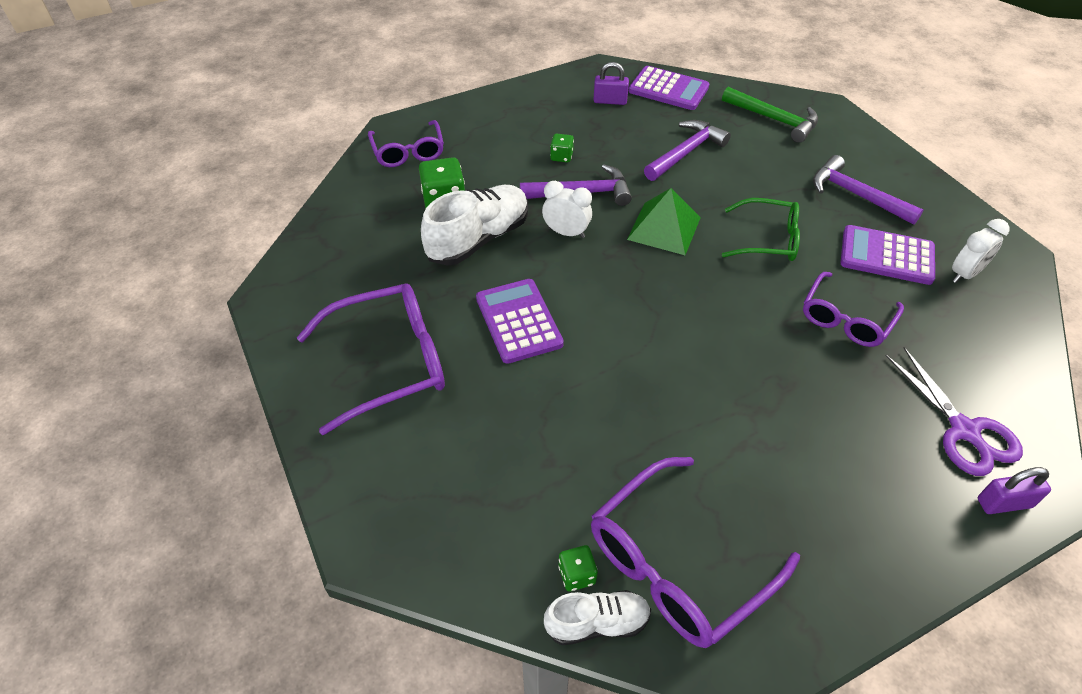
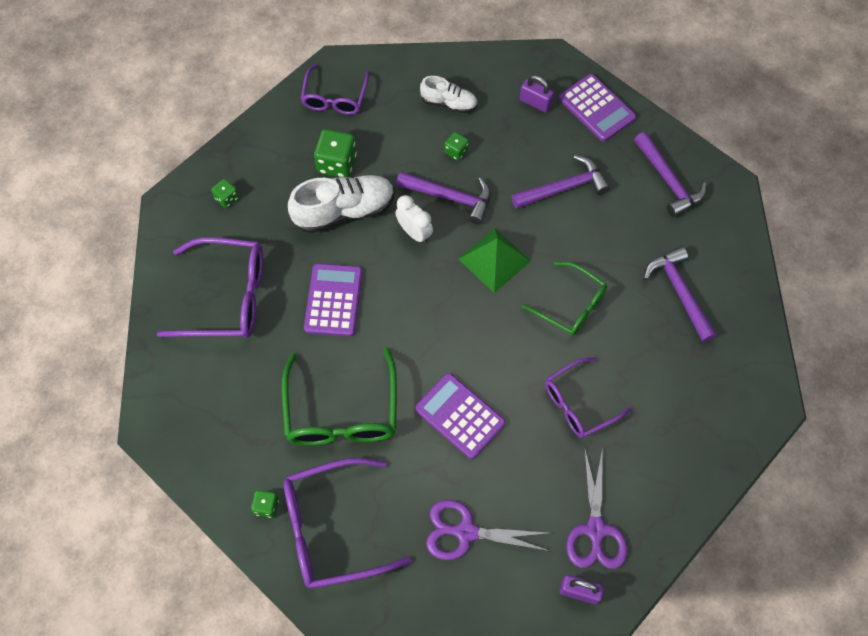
camera: 25 degrees right, 15 degrees up
(336, 270) = (227, 198): none -> green dice
(597, 623) = (261, 541): white shoe -> white shoe (449, 103)
(600, 426) = (341, 411): none -> green glasses
(774, 119) = (668, 181): green hammer -> purple hammer
(834, 495) = (466, 532): none -> purple scissors
(886, 256) = (657, 362): purple calculator -> purple calculator (459, 416)
(964, 274) = (708, 405): white clock -> none

